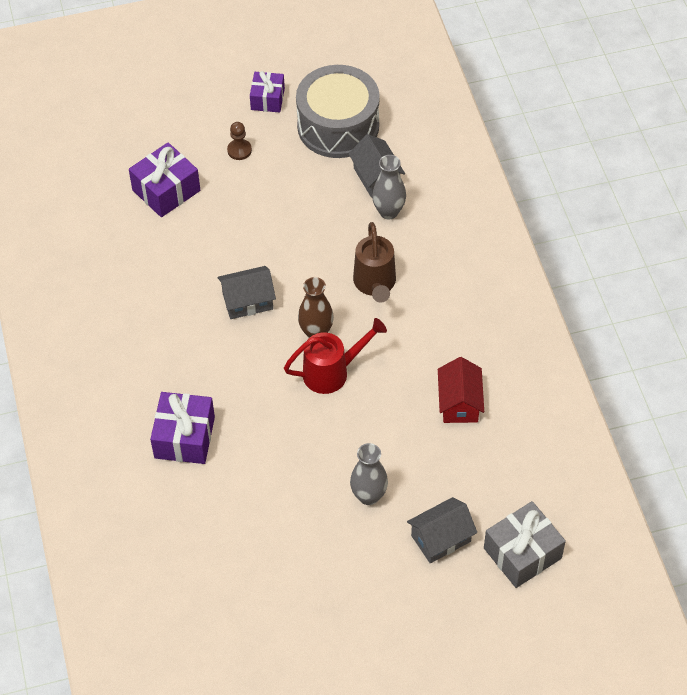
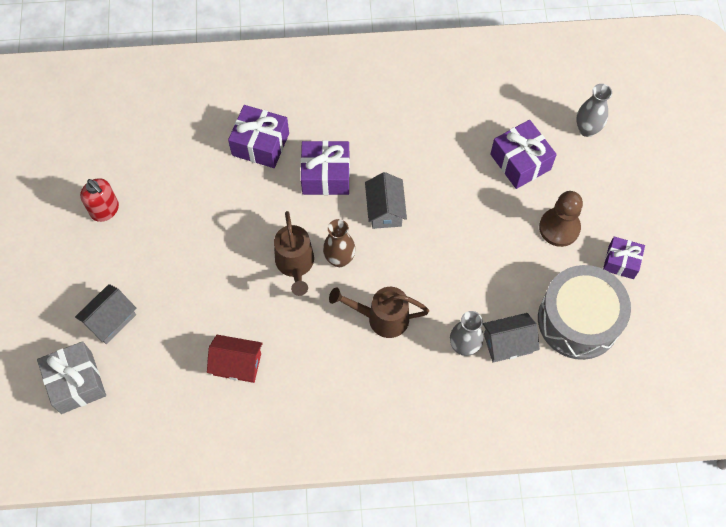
camera: 100 degrees right, 10 degrees up
(215, 364) = (326, 175): none -> purple gift
(239, 150) = (559, 228): brown pawn -> brown pawn, size x1.75
(304, 583) = (105, 210): none -> red soap dispenser
(332, 372) = (295, 265): red watering can -> brown watering can
(368, 496) = (167, 271): grey vase -> grey vase (587, 129)
(441, 538) = (110, 320): grey house -> grey house turned 60 degrees clockwise

